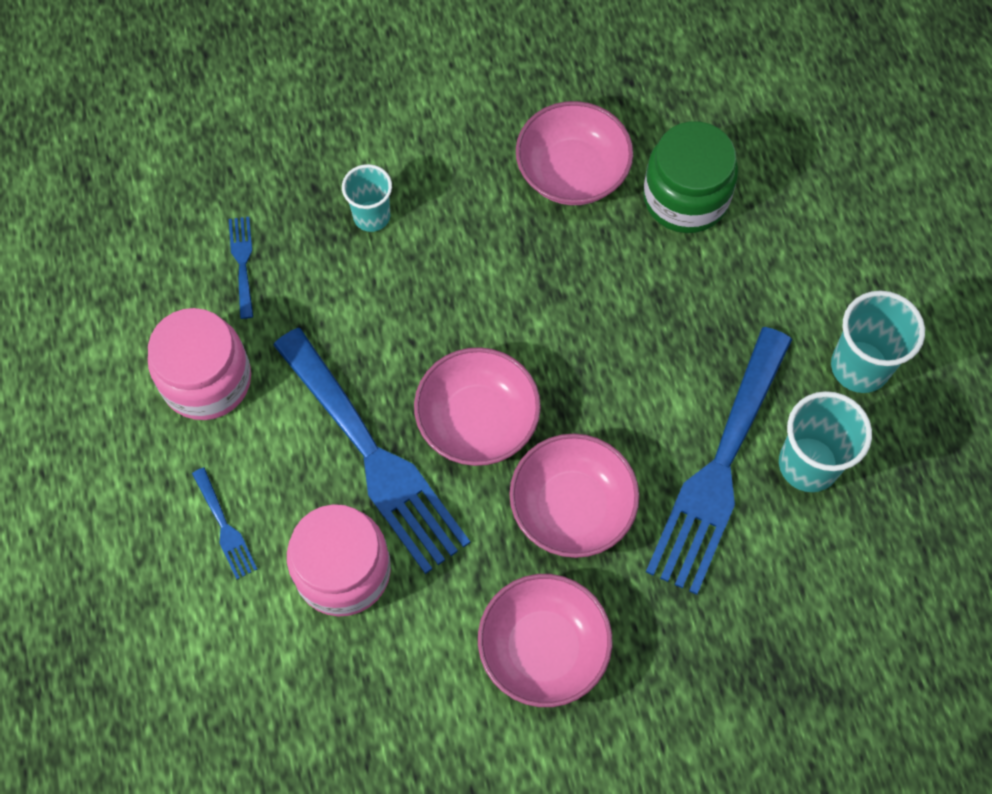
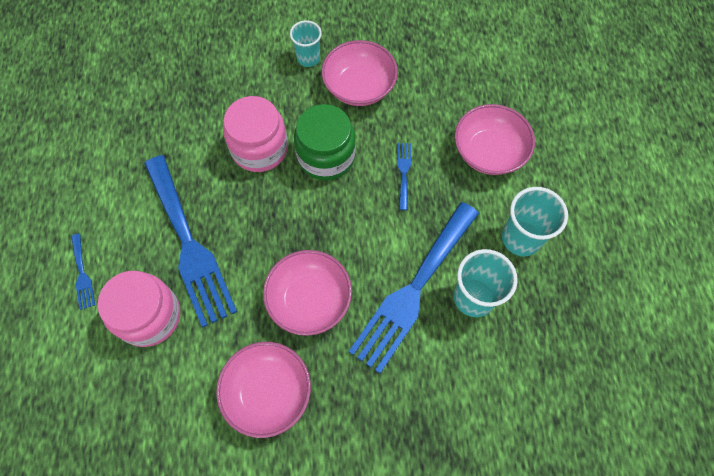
camera: 10 degrees right, 0 degrees up
(207, 380) = (98, 179): pink jar -> pink jar (259, 148)
(242, 262) = (140, 110): blue fork -> blue fork (403, 172)
(371, 216) = (227, 95): turquoise cup -> turquoise cup (308, 58)
(477, 420) = (261, 232): pink bowl -> pink bowl (489, 152)
(685, 197) = (428, 113): green jar -> green jar (326, 156)

